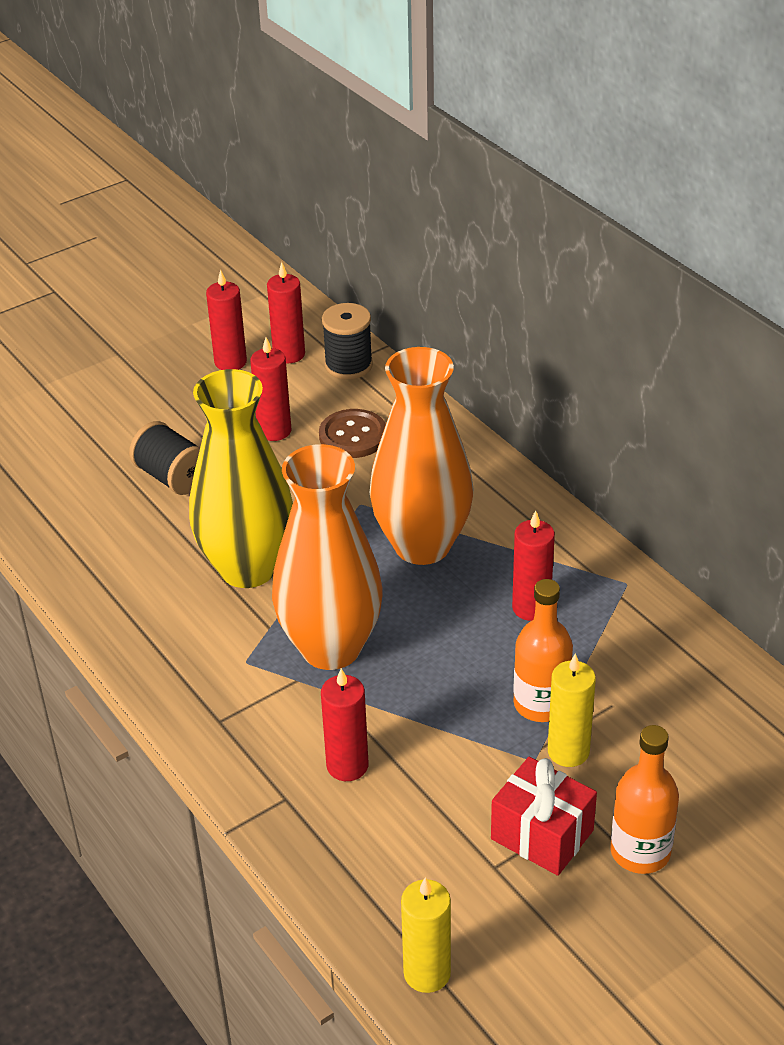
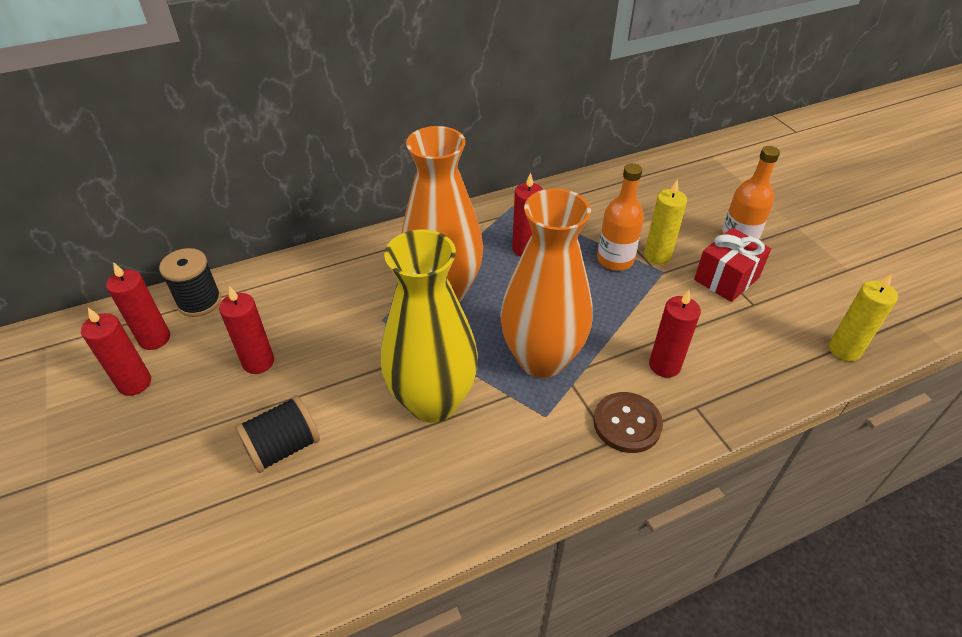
camera: 80 degrees left, 5 degrees up
(353, 436) = (295, 312): brown button -> brown button (627, 423)

